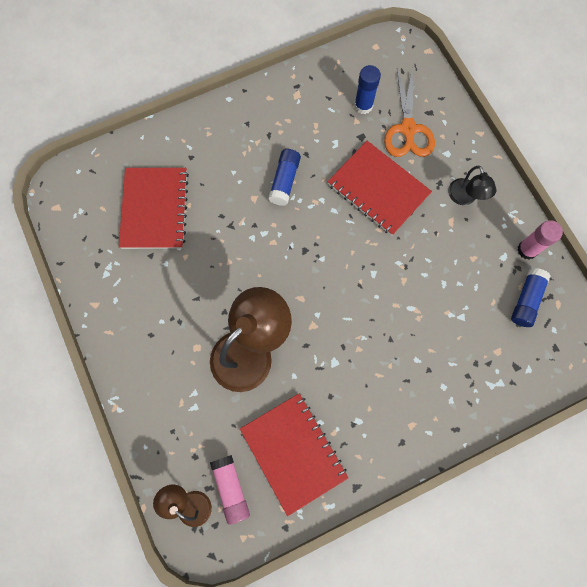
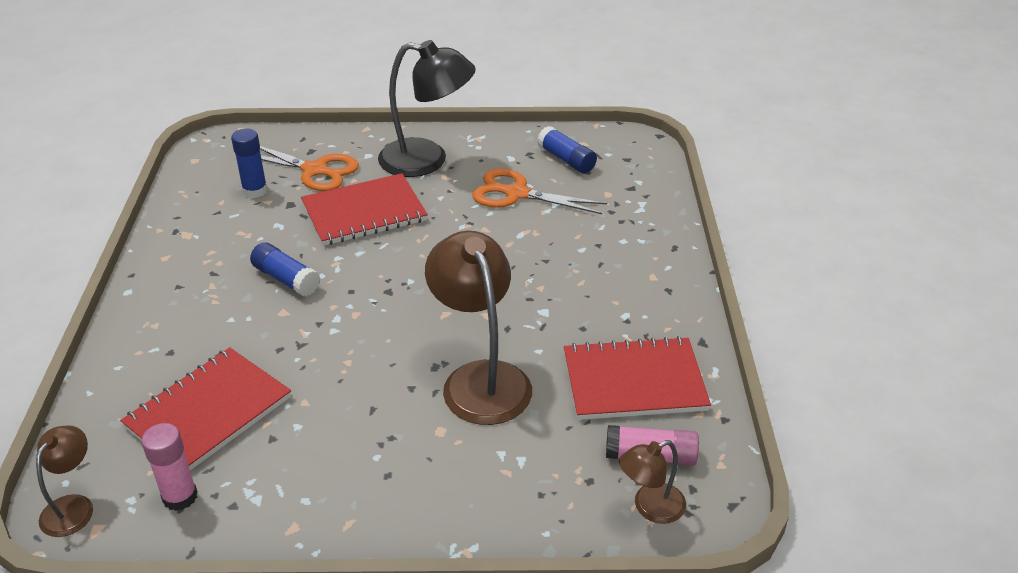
camera: 65 degrees left, 35 degrees down
(65, 186) = (73, 506): none -> brown lamp
(155, 209) = (208, 412): red notebook -> red notebook turned 75 degrees counterclockwise
(459, 283) = (517, 194): none -> orange scissors
(464, 198) = (427, 160): black lamp -> black lamp, size x1.94
(527, 250) = (515, 142): pink glue stick -> pink glue stick (180, 497)

